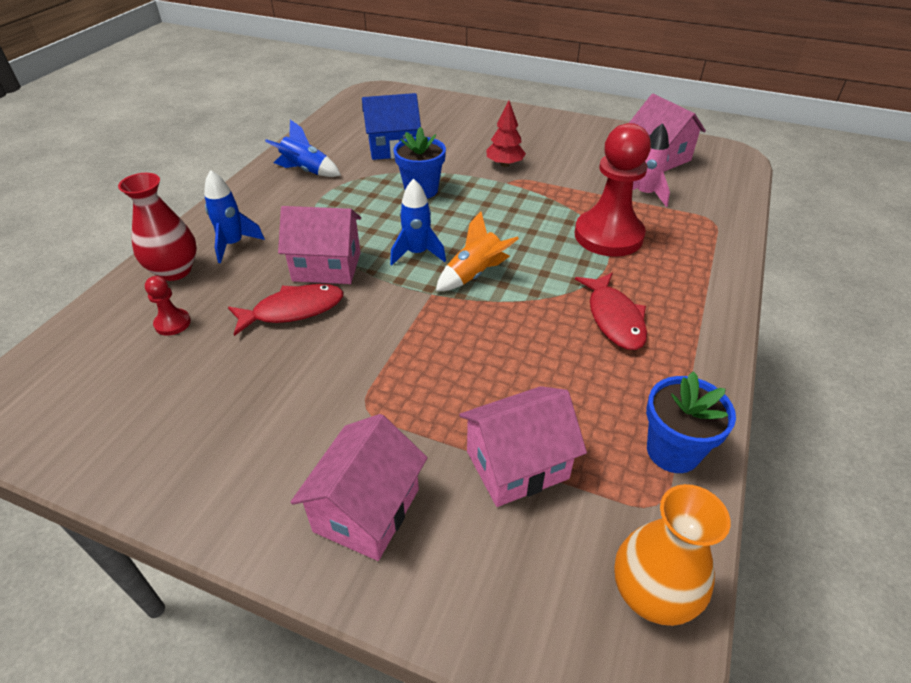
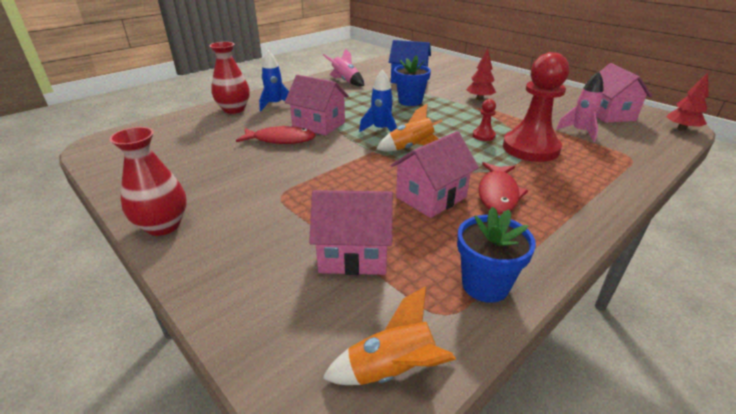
camera: 25 degrees right, 10 degrees down
(172, 323) = (211, 131): red pawn -> red pawn (483, 136)
(243, 516) = (163, 226): none -> red vase
(306, 171) = (345, 81): blue rocket -> pink rocket
(367, 510) = (234, 246): pink house -> pink house (431, 197)
(651, 594) = (392, 370): orange vase -> orange rocket
(738, 163) = (681, 129): none -> red tree

